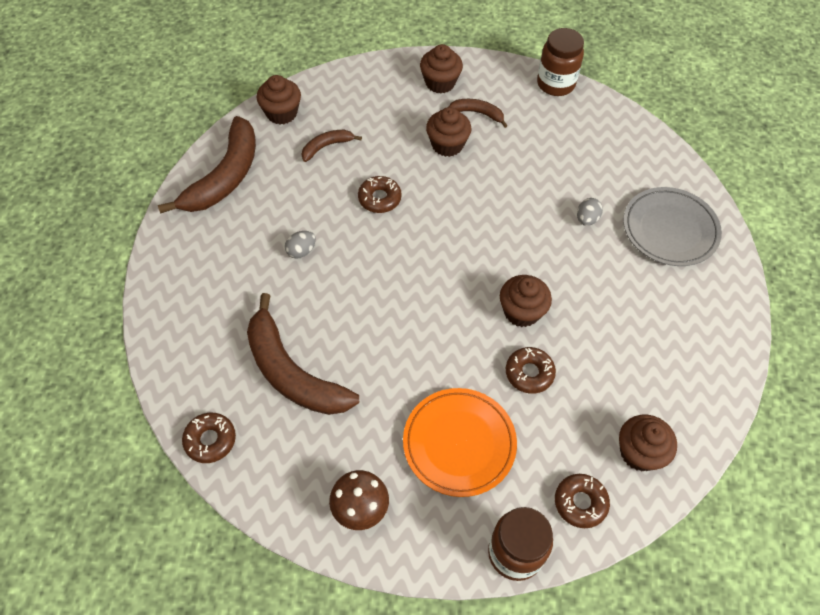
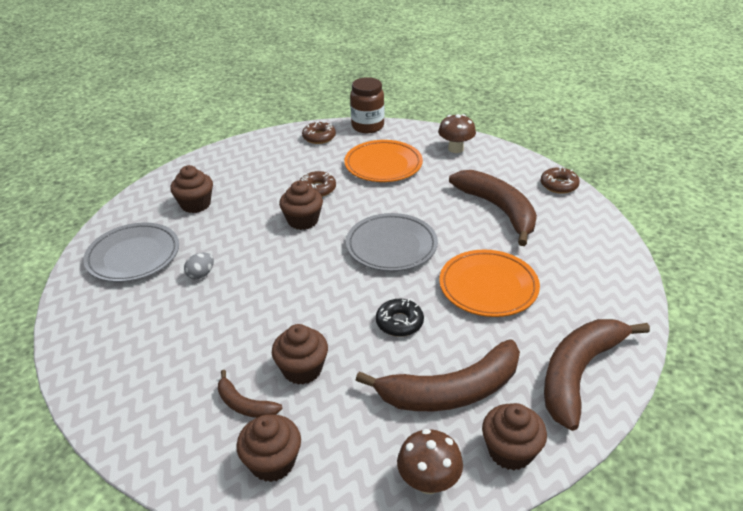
camera: 165 degrees left, 20 degrees down
(301, 251) = (488, 287): grey egg -> orange plate
(326, 146) = (451, 391): brown banana -> brown banana, size x2.08
(335, 88) = (428, 482): none -> brown mushroom
(379, 198) = (399, 322): brown donut -> black donut
(409, 289) = (391, 246): none -> grey plate
(555, 84) = (117, 431): brown jar -> none
(639, 452) = (268, 149): brown cupcake -> brown cupcake (195, 204)

